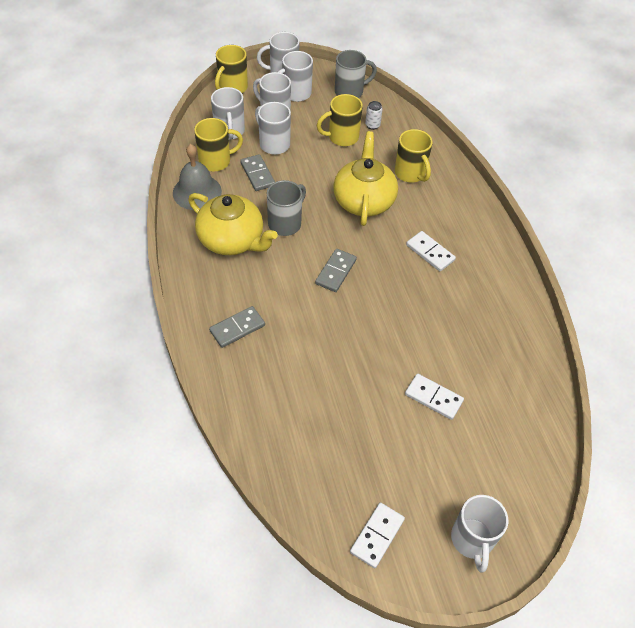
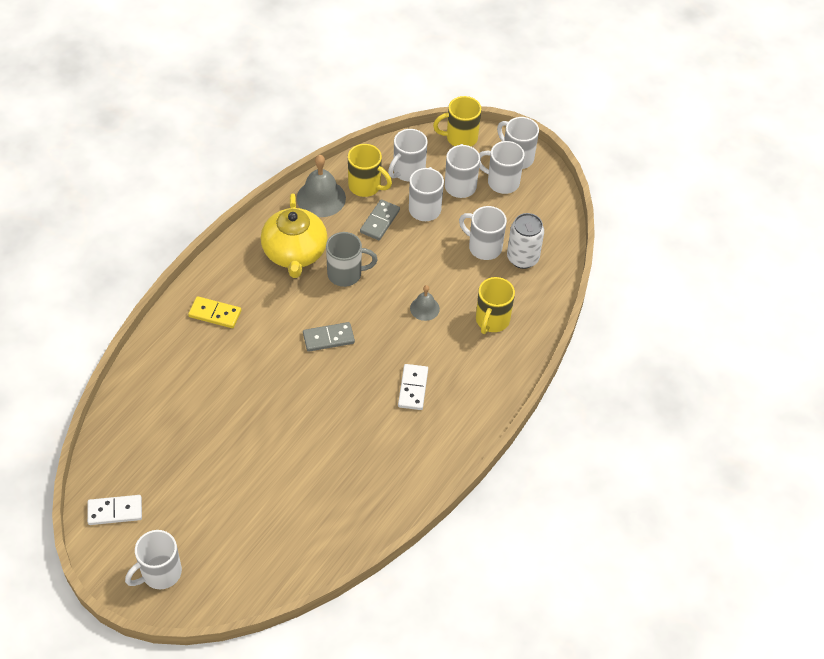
camera: 50 degrees right, 0 degrees up
(237, 328) = (215, 314): grey domino -> yellow domino
(342, 137) = (483, 247): yellow mug -> white mug
(350, 92) = (548, 216): grey mug -> none
(363, 201) = (424, 308): yellow teapot -> grey bell
(372, 125) = (522, 258): white can -> white can, size x1.90
(433, 398) = (265, 477): white domino -> none

